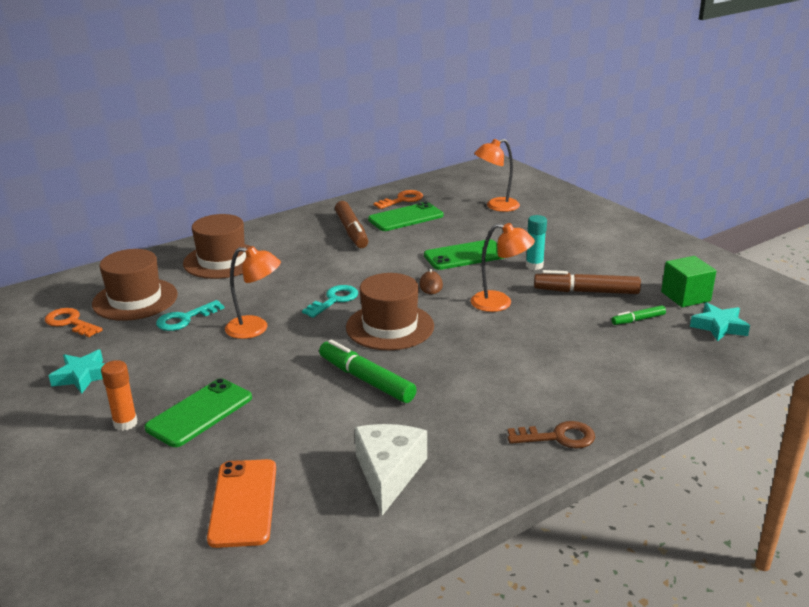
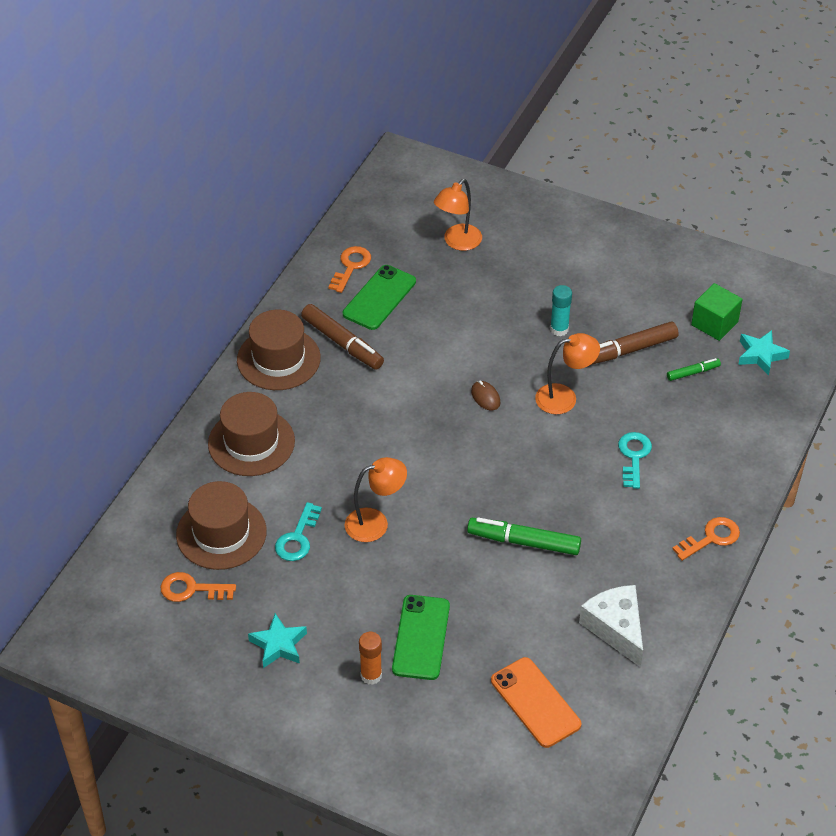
camera: 30 degrees left, 20 degrees up
(334, 300) = (413, 455): turquoise key -> turquoise key (634, 456)
(390, 327) = (492, 469): brown hat -> brown hat (278, 359)
(465, 255) = (484, 339): green phone -> none
(558, 437) = (711, 538): brown key -> orange key
(638, 320) = (693, 373): green marker -> green marker turned 150 degrees counterclockwise

